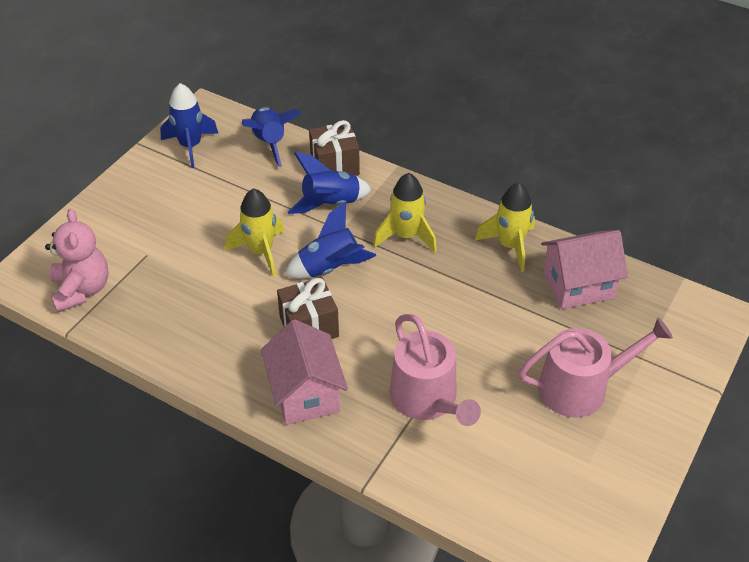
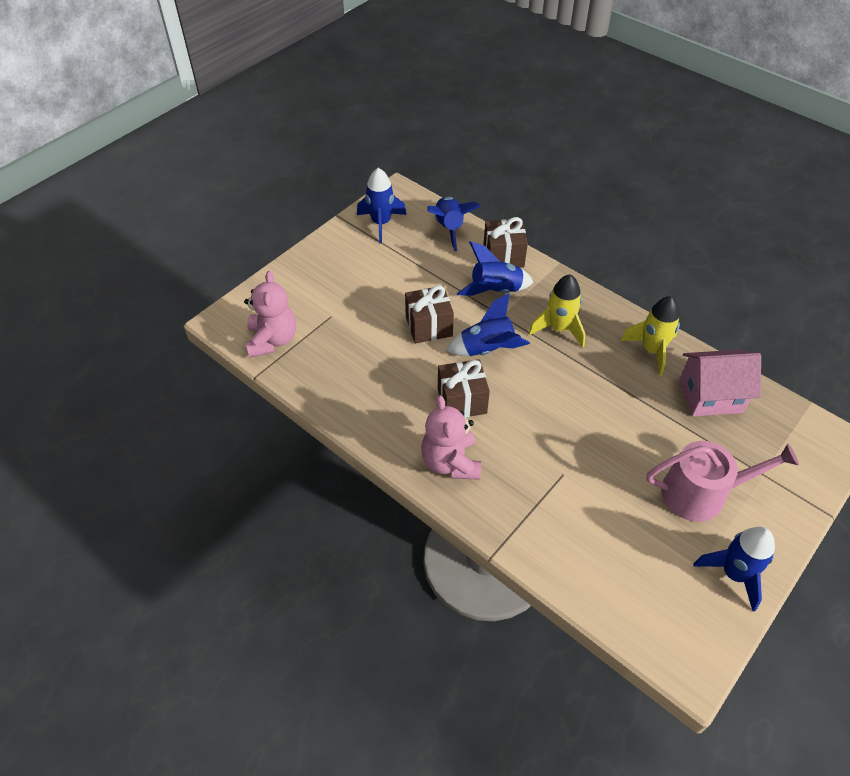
camera: 10 degrees right, 5 degrees up
(261, 252) = (429, 326): yellow rocket -> brown gift
(305, 394) = (450, 462): pink house -> pink teddy bear
(427, 399) = (558, 483): pink watering can -> none
(625, 465) = (734, 574): none -> blue rocket

